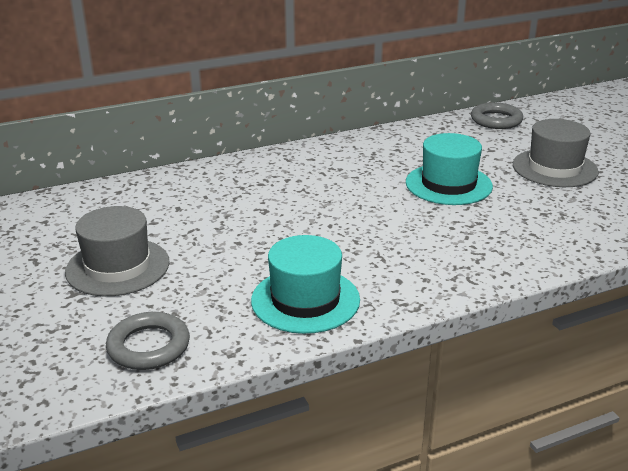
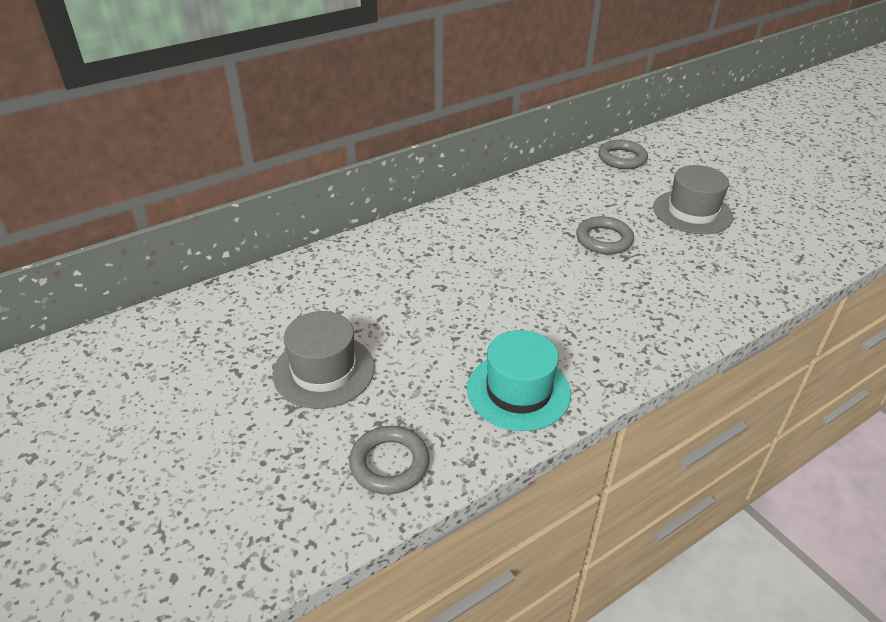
camera: 10 degrees left, 10 degrees up
(448, 184) = (604, 239): turquoise hat -> grey ring

